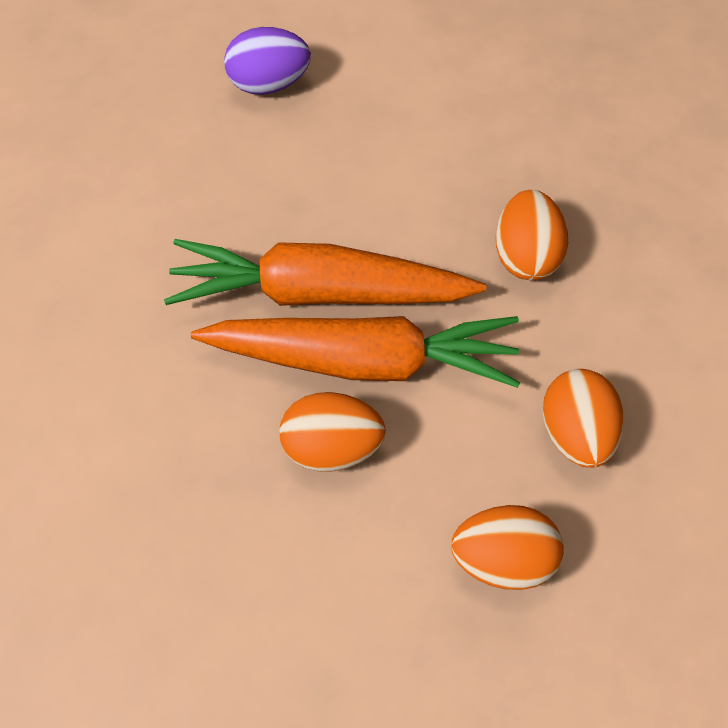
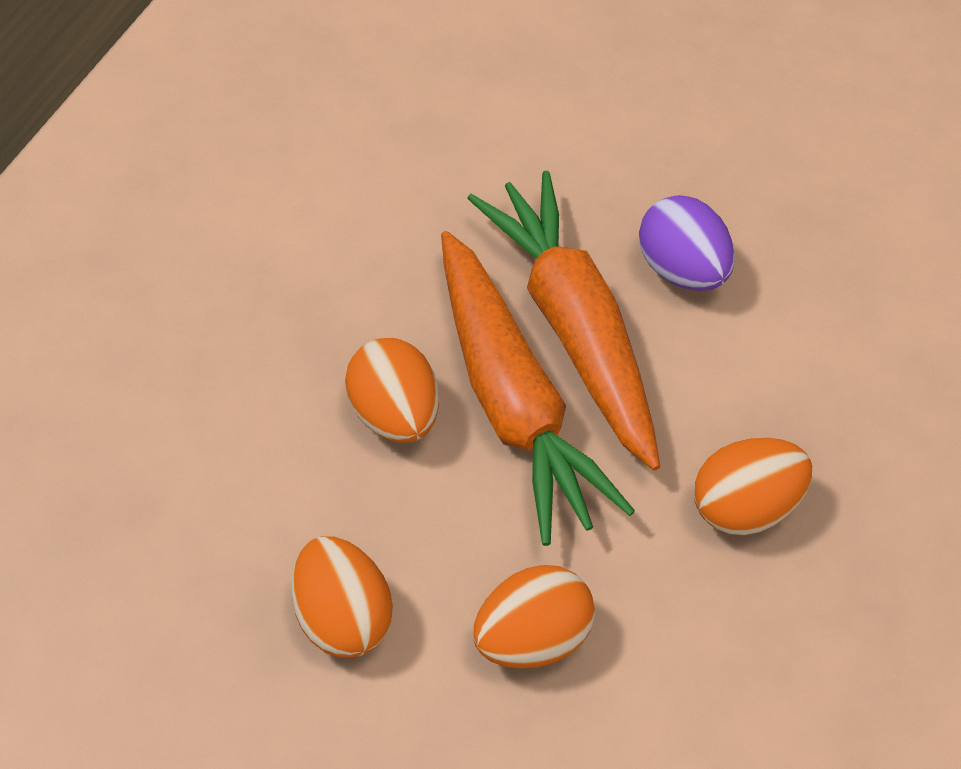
camera: 65 degrees right, 5 degrees down
(268, 83) = (824, 172): purple egg -> purple egg (683, 270)

